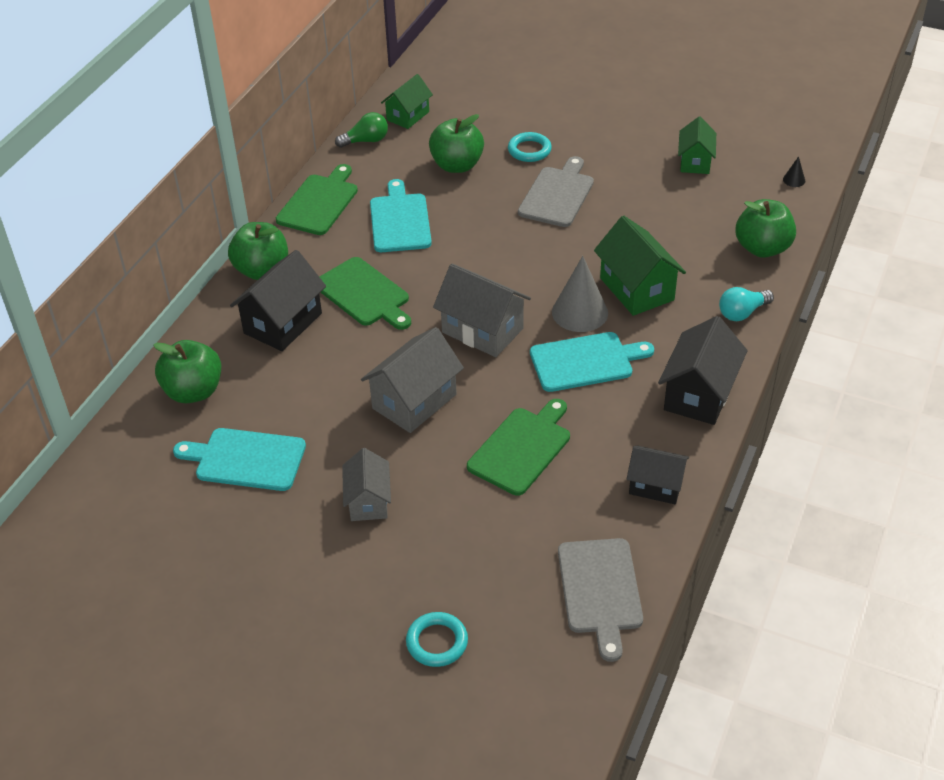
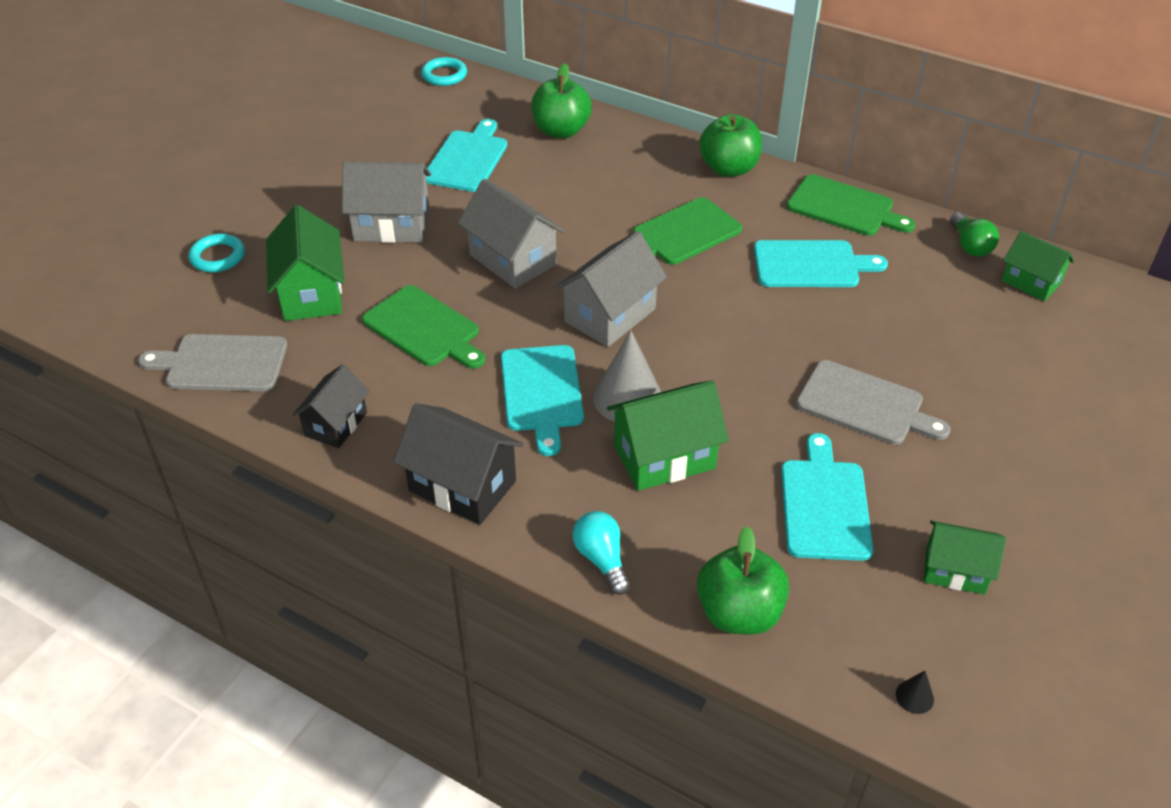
camera: 95 degrees right, 0 degrees up
(283, 323) = (645, 180): black house -> none
(368, 501) = (392, 225): grey house -> grey house, size x1.54
(457, 165) = (924, 318): green apple -> none
(485, 544) = (311, 293): none -> green house
(529, 150) = (966, 388): turquoise ring -> turquoise ring (444, 75)
(658, 213) = (824, 505): none -> turquoise cutting board

